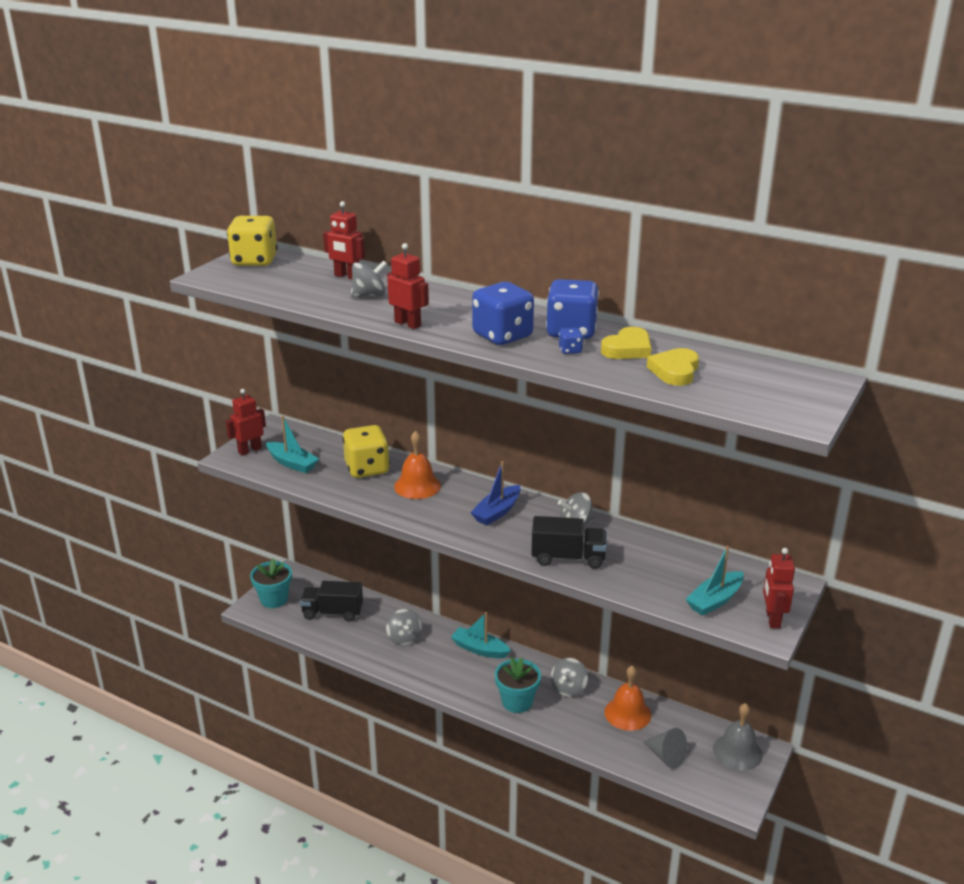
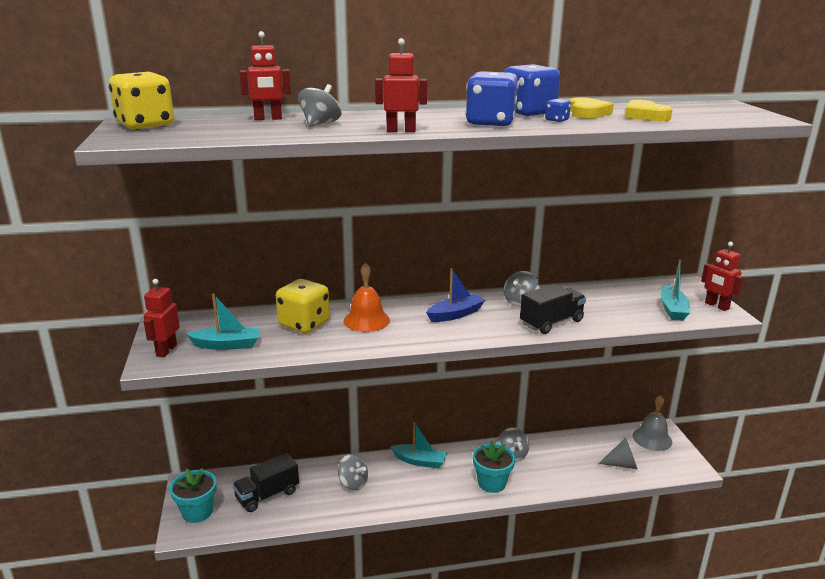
camera: 40 degrees left, 5 degrees down
(479, 649) = (419, 461): turquoise boat -> turquoise boat turned 150 degrees counterclockwise
(497, 512) = (455, 314): blue boat -> blue boat turned 120 degrees counterclockwise
(627, 713) = (566, 450): orange bell -> none

